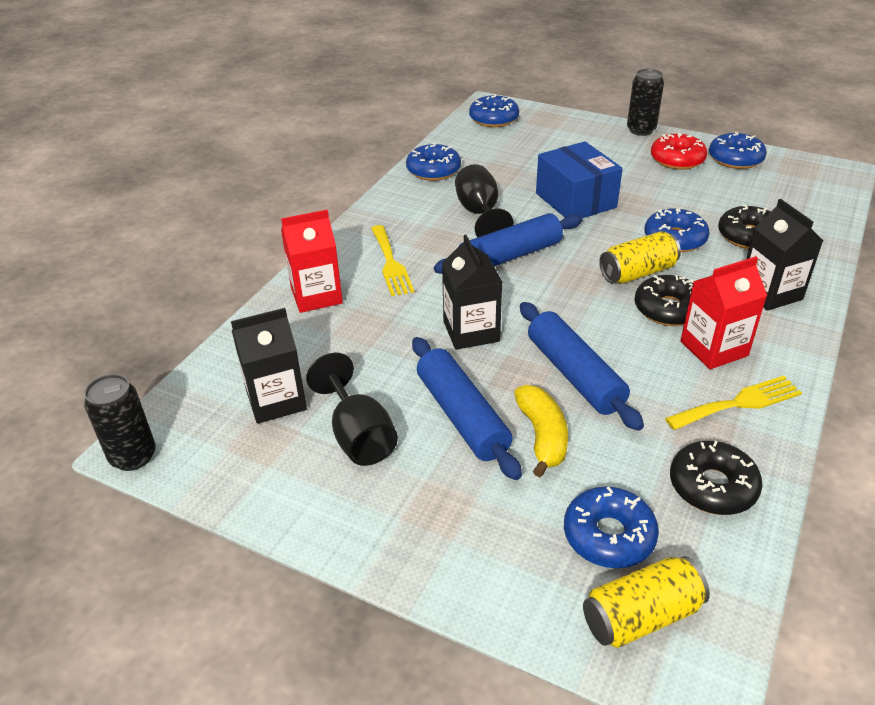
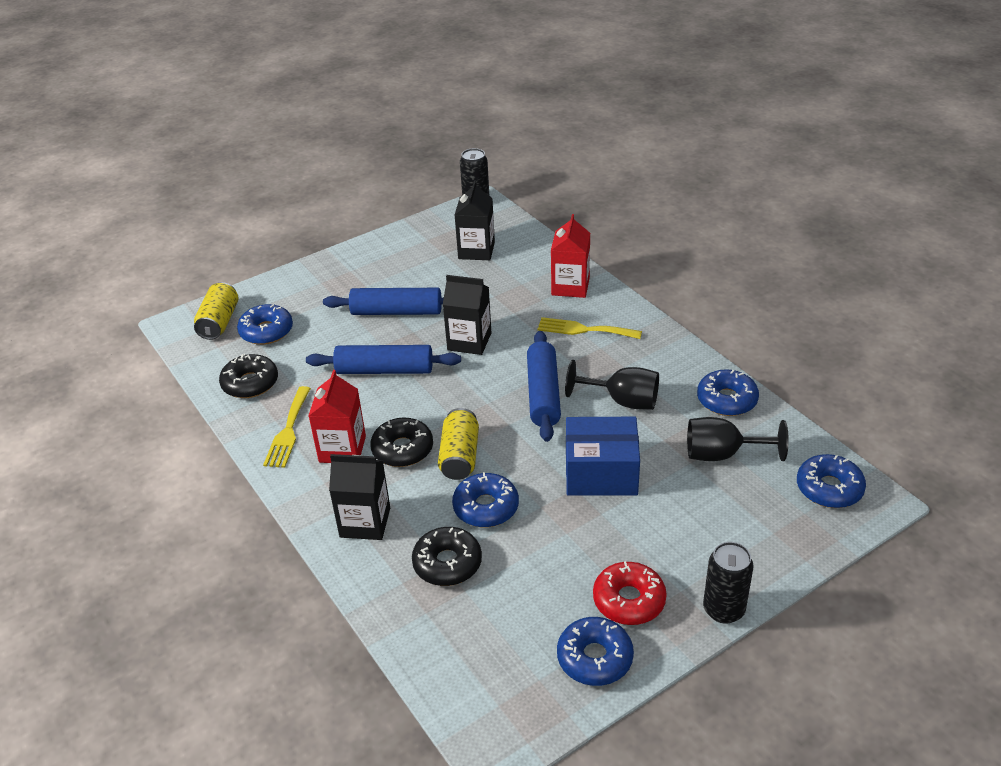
camera: 120 degrees right, 0 degrees up
(358, 436) = (419, 271): black goblet -> black goblet (722, 454)
(542, 436) = (351, 336): yellow banana -> none

